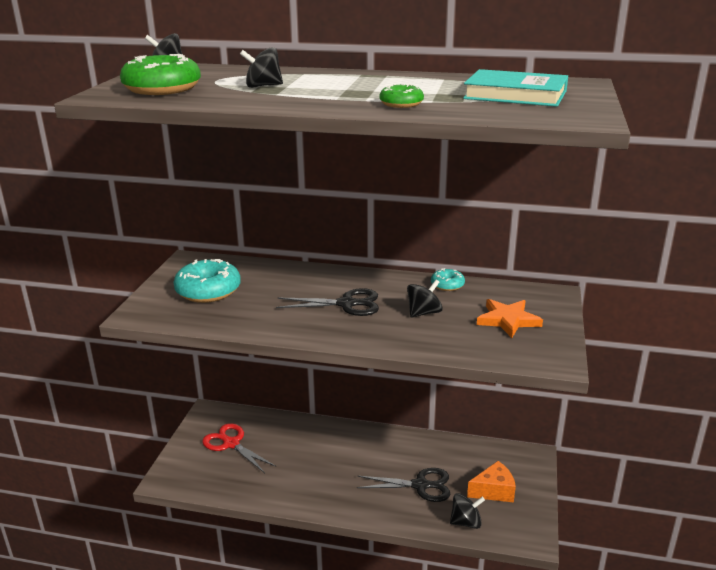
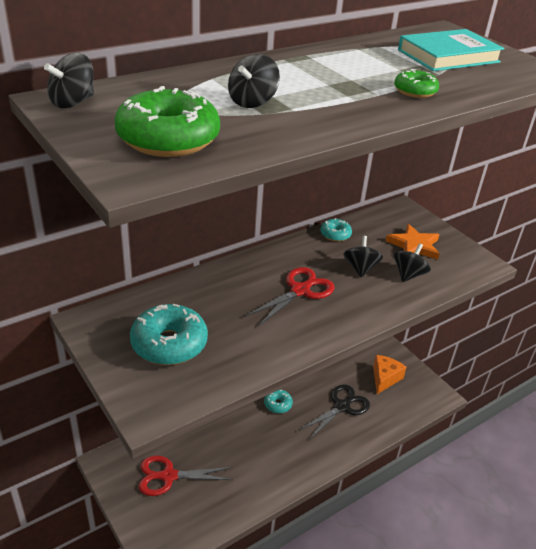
camera: 50 degrees left, 10 degrees up
(347, 304) = (300, 290): black scissors -> red scissors
(369, 451) = (278, 404): none -> turquoise donut
(466, 522) = (397, 412): black spinning top -> black spinning top (408, 275)

